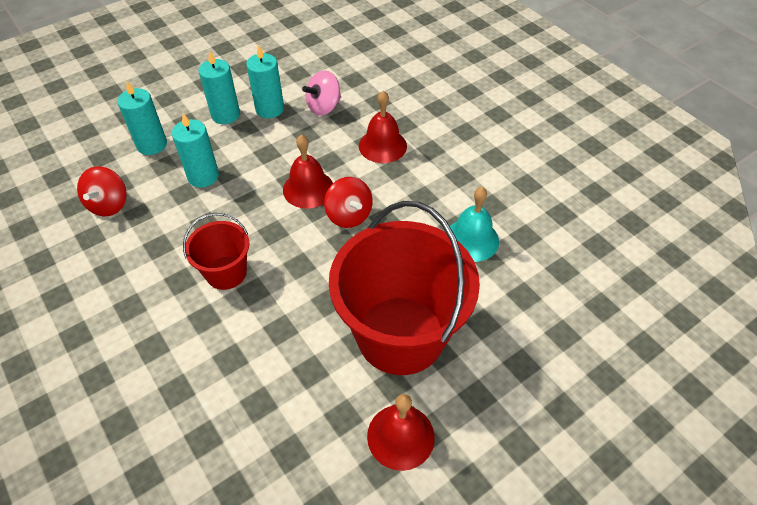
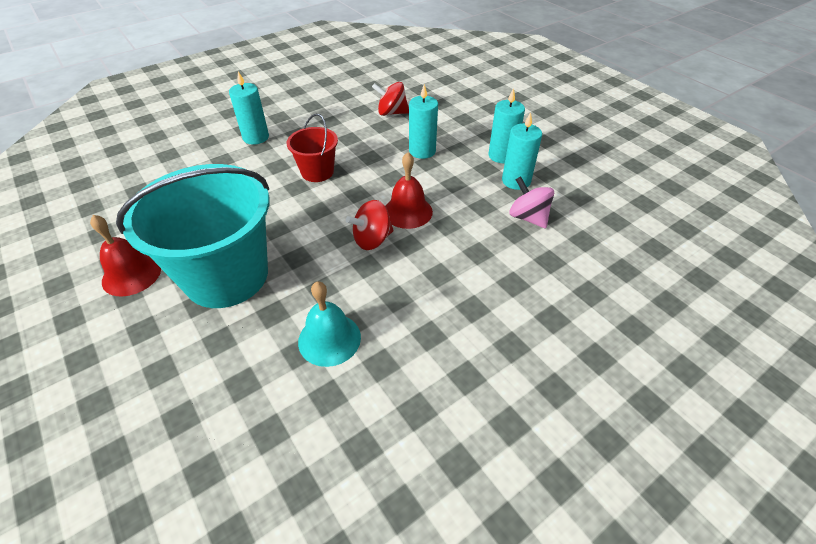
camera: 90 degrees right, 5 degrees down
(152, 145) = (457, 123): turquoise candle -> turquoise candle (256, 137)
(382, 145) = (473, 264): red bell -> none
(400, 335) = (226, 276): red bucket -> turquoise bucket

